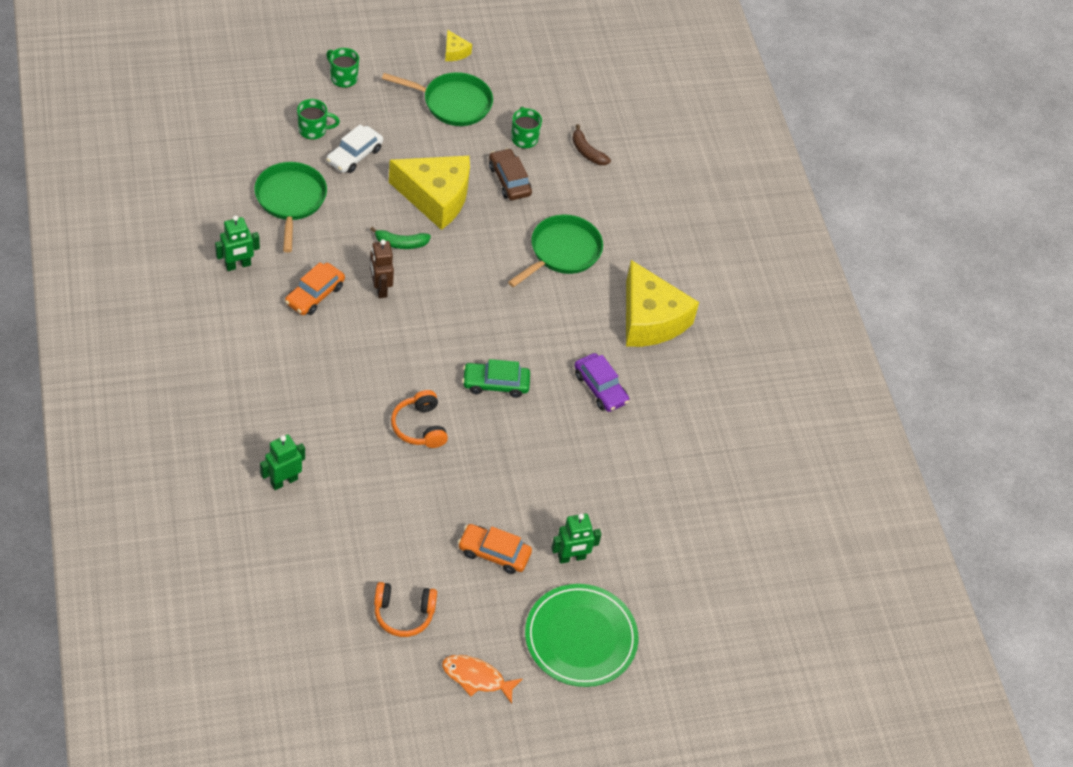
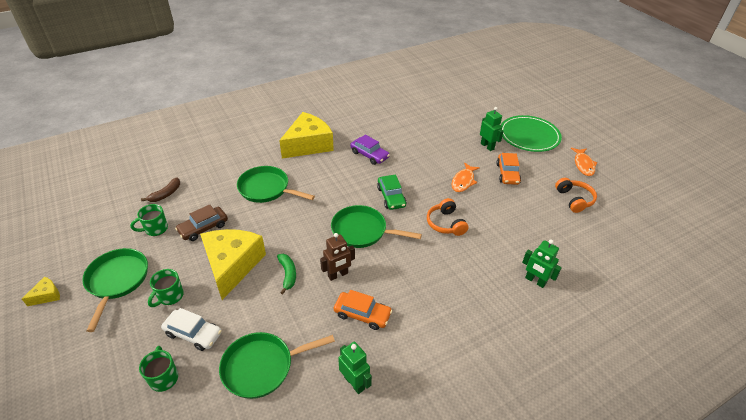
camera: 100 degrees left, 10 degrees down
(343, 78) = (84, 375): green mug -> green mug (170, 296)
(419, 427) = (445, 223): orange headphones -> orange headphones turned 105 degrees clockwise
(442, 332) = (362, 231): none -> green pan
(497, 485) = (463, 181): none -> orange fish
(600, 388) = (369, 155): purple car -> purple car turned 90 degrees clockwise

